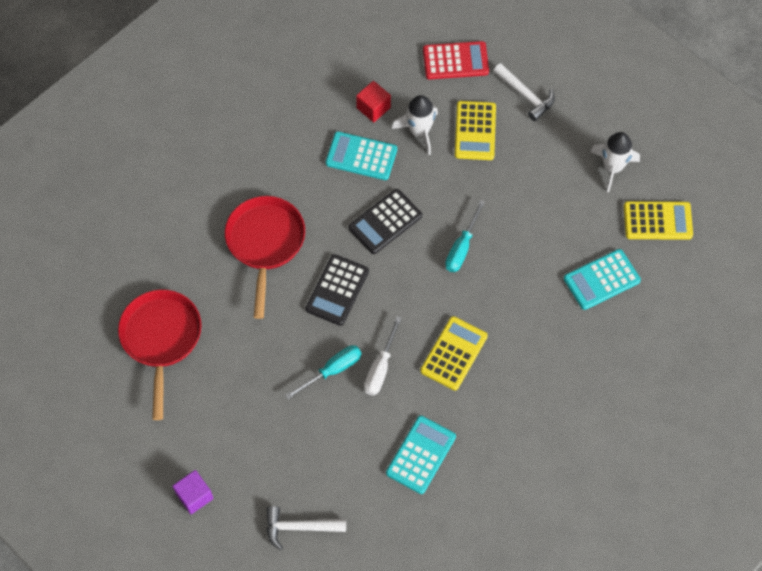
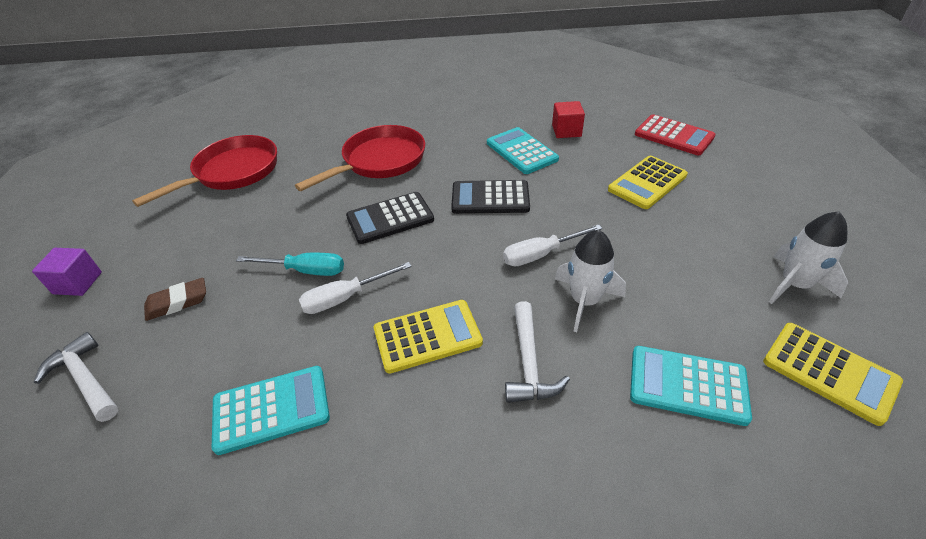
camera: 45 degrees right, 20 degrees down
(282, 452) = (177, 302): none -> brown eraser
(419, 132) = (591, 160): white rocket -> white rocket (584, 301)
(462, 247) = (541, 254): turquoise screwdriver -> white screwdriver
(525, 95) = (728, 183): white hammer -> white hammer (529, 363)

